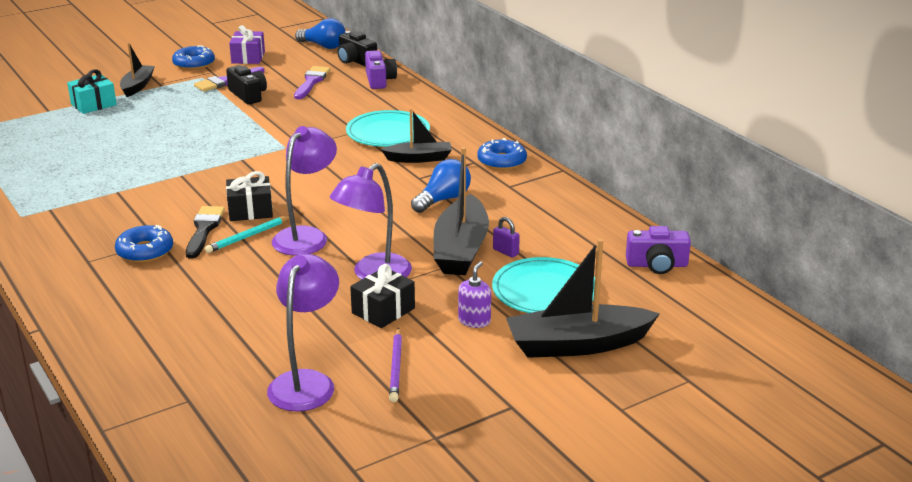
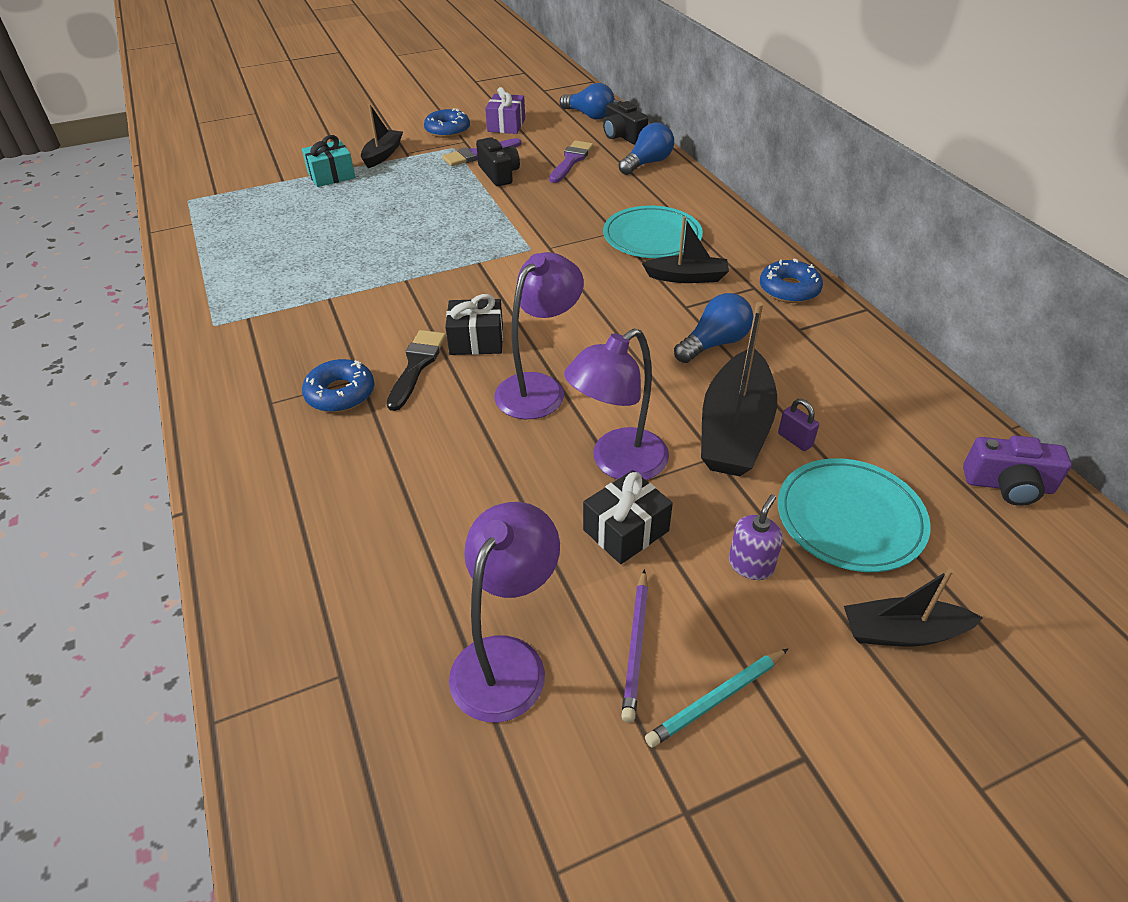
camera: 10 degrees right, 15 degrees up
(248, 237) = (467, 382): turquoise pencil -> turquoise pencil (716, 699)
(379, 80) = (647, 163): purple camera -> blue light bulb
(577, 344) = (902, 632): black boat -> black boat, size x0.59

